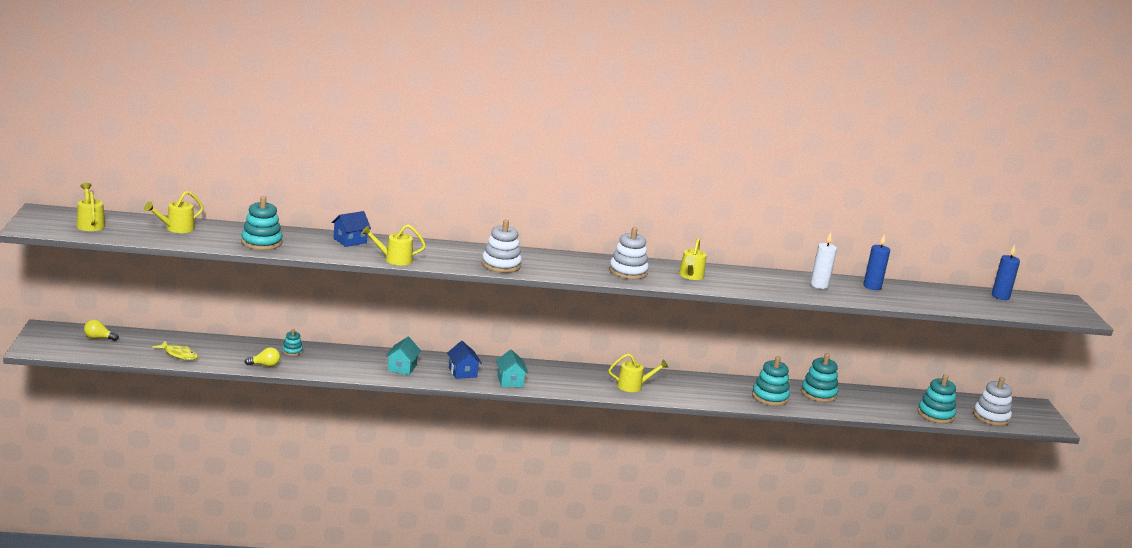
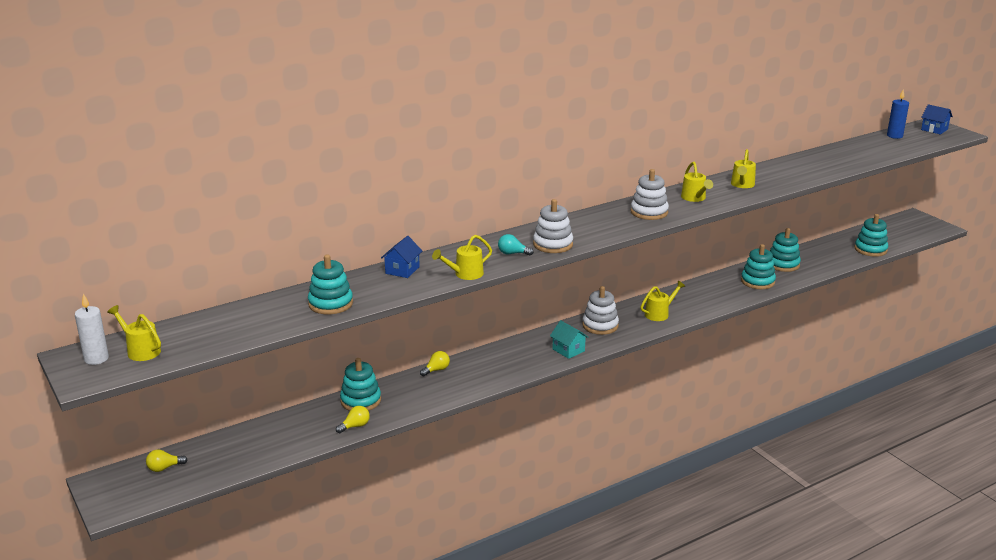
camera: 25 degrees left, 5 degrees up
(176, 228) = (231, 321): yellow watering can -> yellow watering can (742, 185)
(179, 354) = (263, 451): yellow fish -> none
(292, 351) = (361, 401): turquoise stacking toy -> turquoise stacking toy, size x1.87
(379, 354) = (436, 370): none -> yellow light bulb
(402, 368) = (471, 376): turquoise house -> none
(456, 259) = (512, 253): none -> turquoise light bulb
(462, 372) = (523, 358): blue house -> blue house (934, 129)
(819, 285) = (783, 171): white candle -> white candle (96, 359)
(872, 286) = (815, 159): blue candle -> none
(991, 417) = (902, 237): white stacking toy -> white stacking toy (600, 325)

